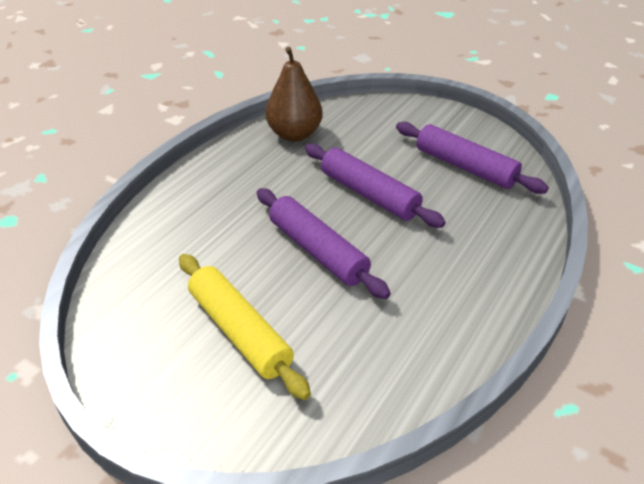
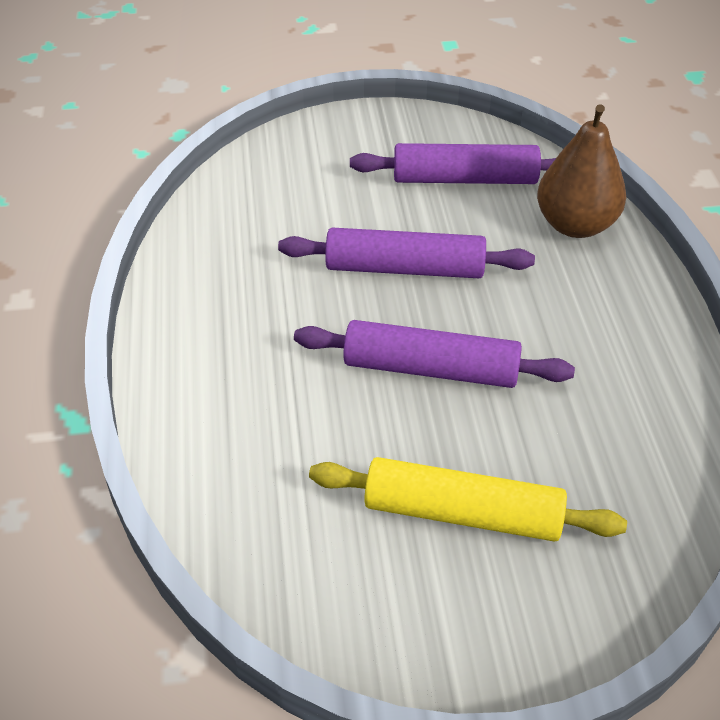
camera: 40 degrees left, 5 degrees up
(294, 134) = (225, 237): brown pear -> brown pear (575, 225)

